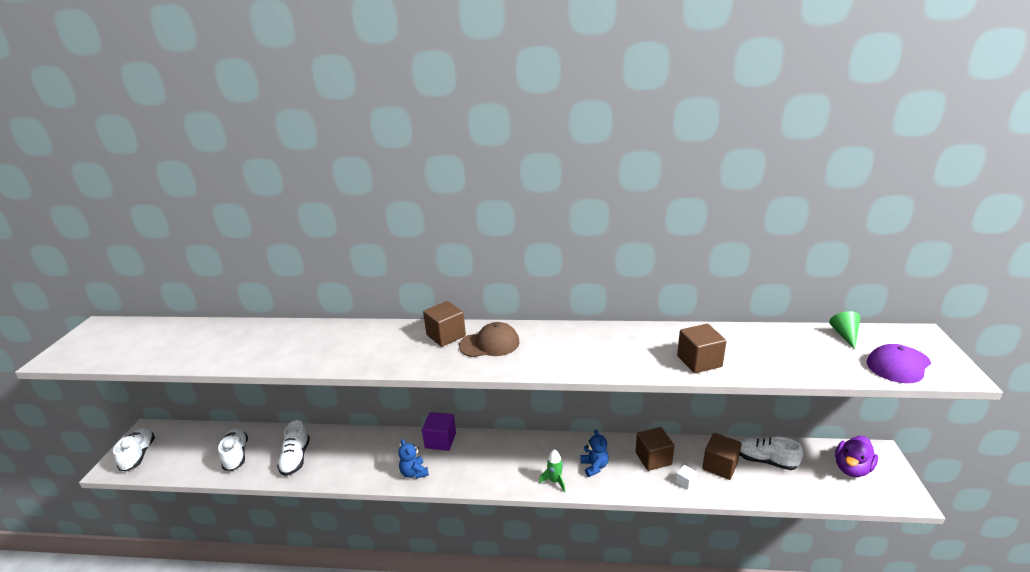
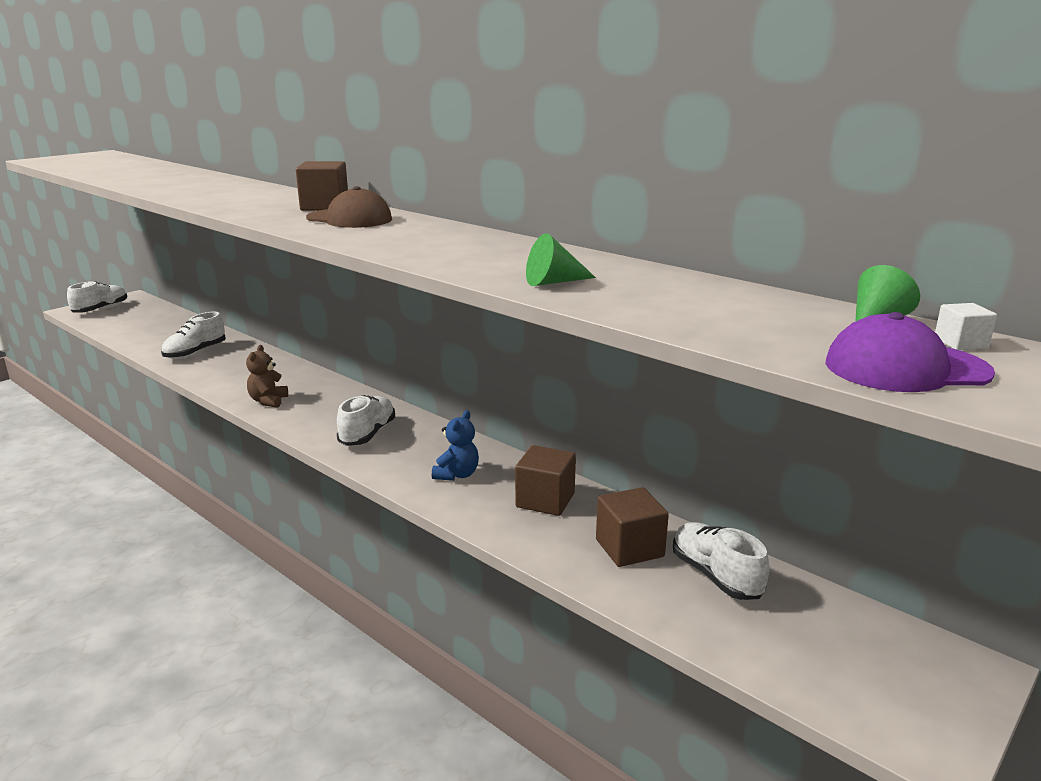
camera: 35 degrees right, 5 degrees down
(236, 455) = (159, 334): white shoe -> white shoe (367, 434)
(414, 473) = (268, 401): blue teddy bear -> brown teddy bear
(440, 440) = (334, 388): purple cube -> none
(555, 481) = (389, 466): green rocket -> none
(685, 482) = (548, 539): white cube -> white cube (960, 343)
(699, 361) = (554, 282): brown cube -> green cone
(852, 468) = (869, 657): purple duck -> none

